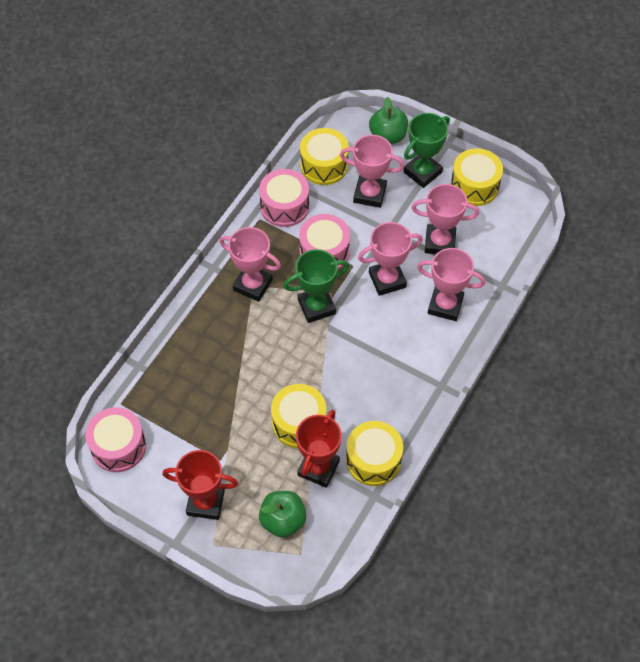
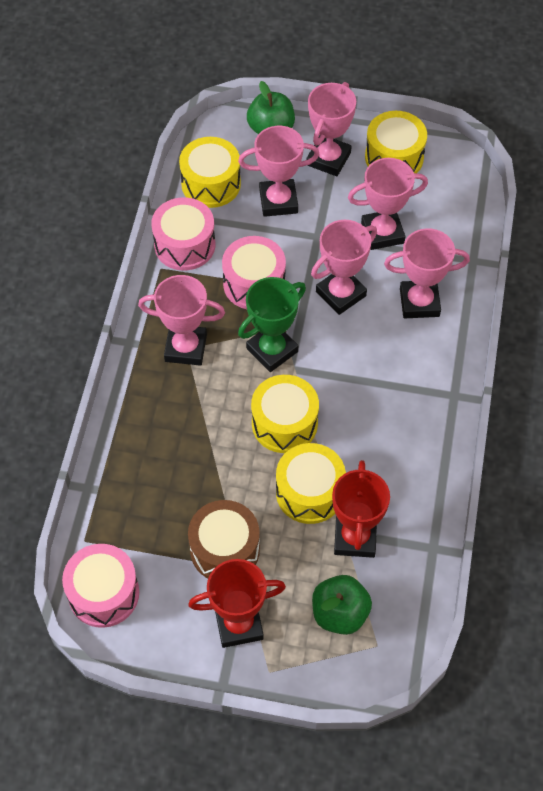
camera: 20 degrees left, 0 degrees up
(218, 444) = (225, 549): none -> brown drum
(373, 460) = (414, 507): yellow drum -> yellow drum (284, 423)
(422, 172) = (328, 159): green trophy -> pink trophy

